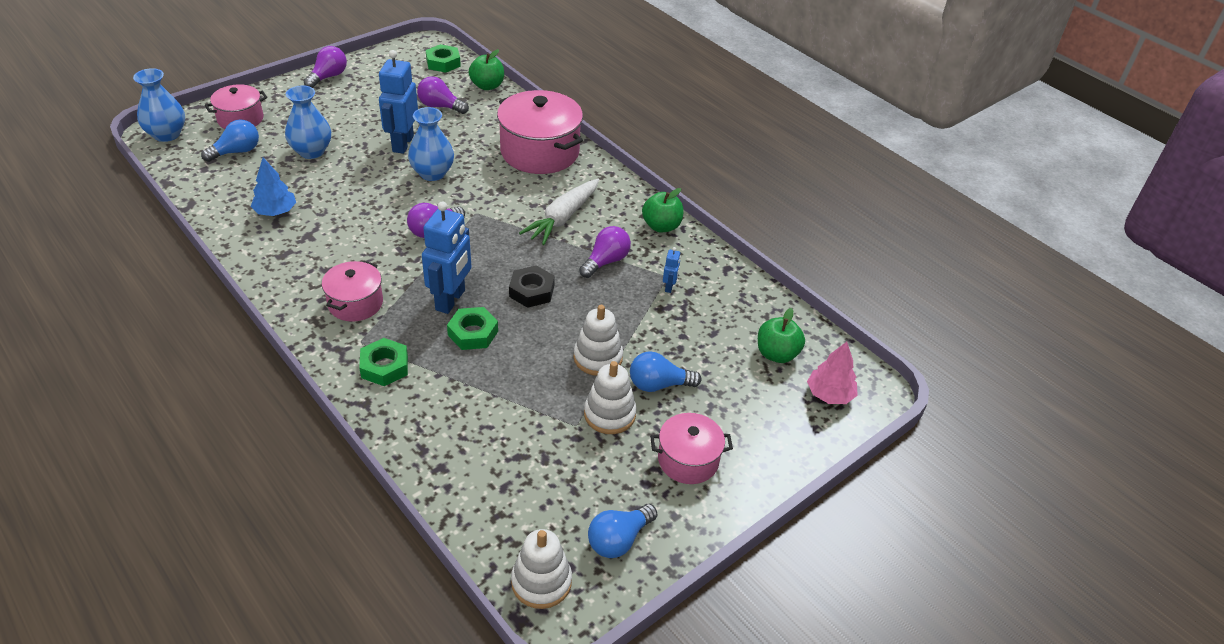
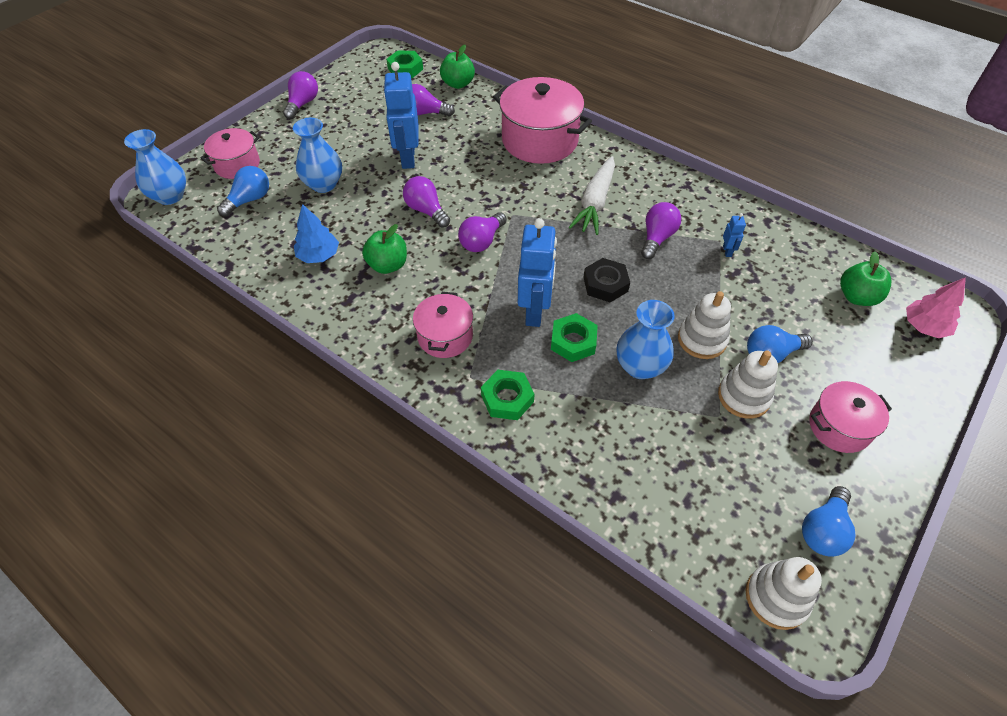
camera: 10 degrees left, 10 degrees up
(395, 193) = (426, 210): none -> purple light bulb
(432, 173) = (451, 183): blue vase -> blue vase (640, 366)
(661, 226) = (687, 191): green apple -> green apple (388, 265)

